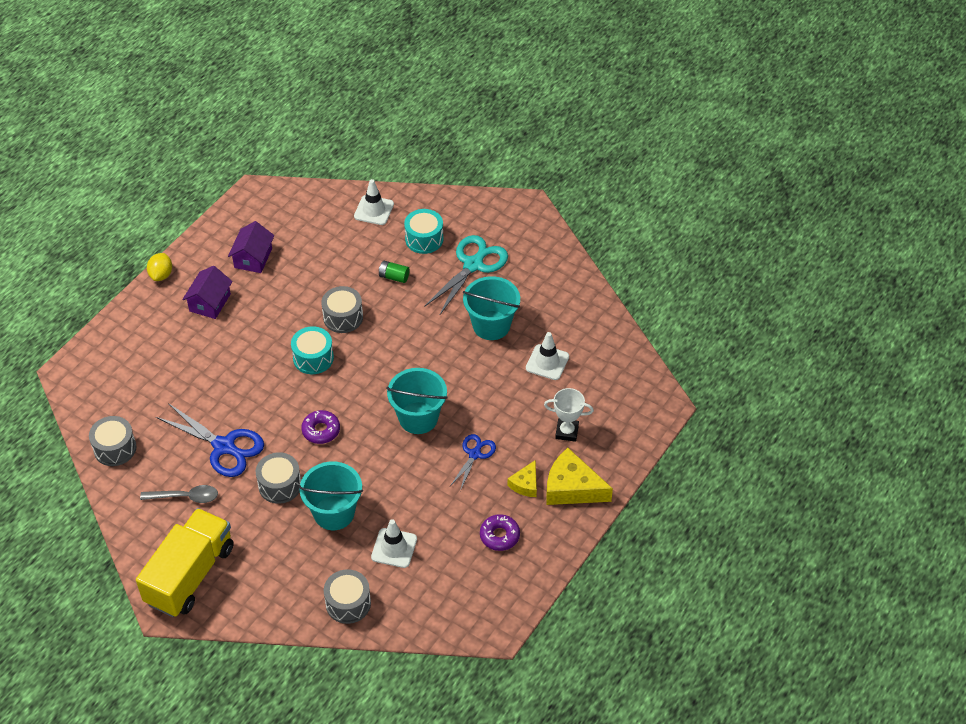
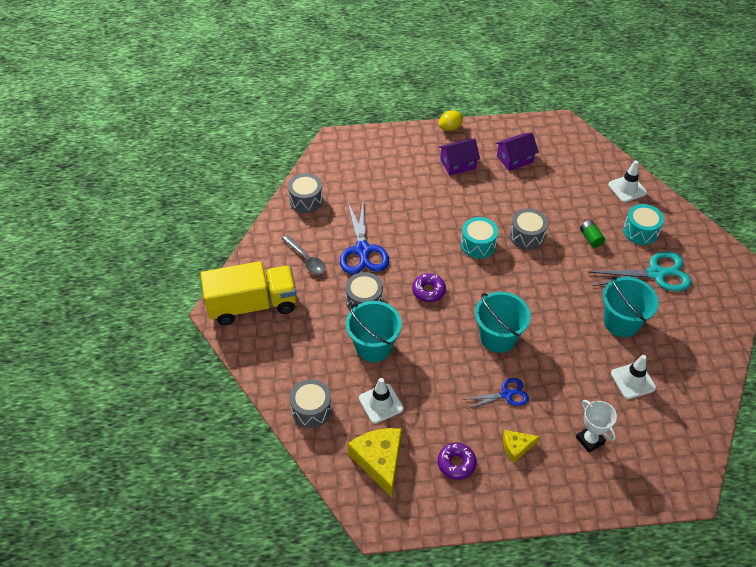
camera: 50 degrees right, 0 degrees up
(572, 488) = (546, 481): yellow cheese -> yellow cheese (379, 461)

